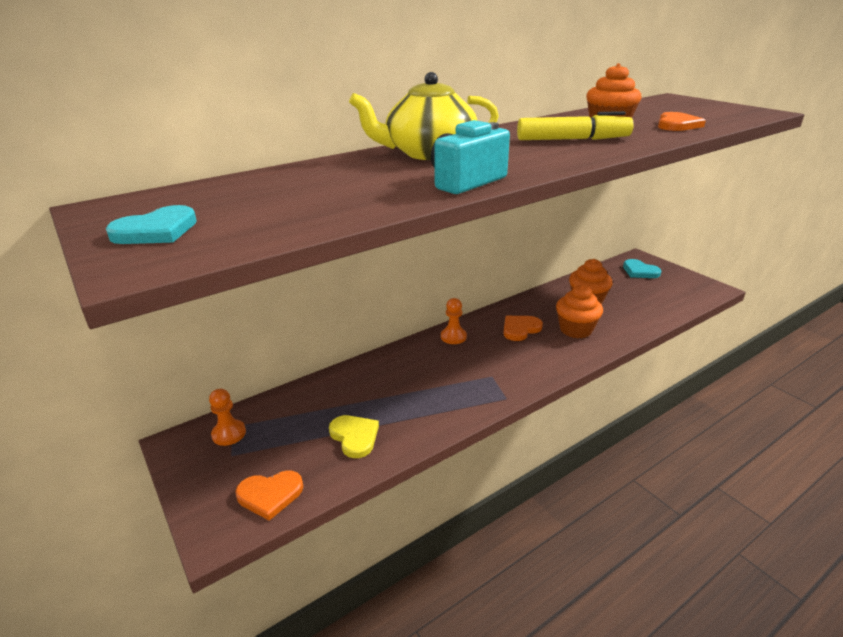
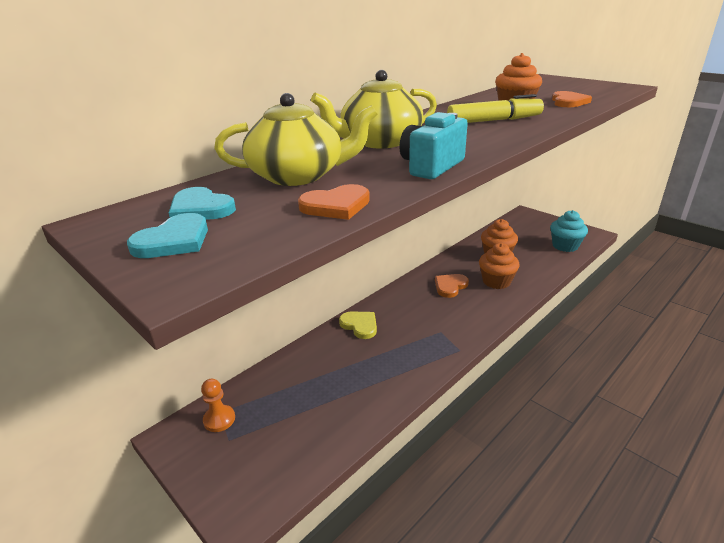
camera: 10 degrees left, 0 degrees up
(270, 495) = (279, 472): orange heart -> orange heart (336, 206)
(319, 180) = (298, 175): none -> yellow teapot
(354, 437) = (339, 404): yellow heart -> yellow heart (360, 325)
(453, 337) = (395, 300): orange pawn -> none
(639, 271) = (530, 225): turquoise heart -> turquoise heart (200, 208)
(673, 299) = (565, 246): none -> turquoise cupcake

